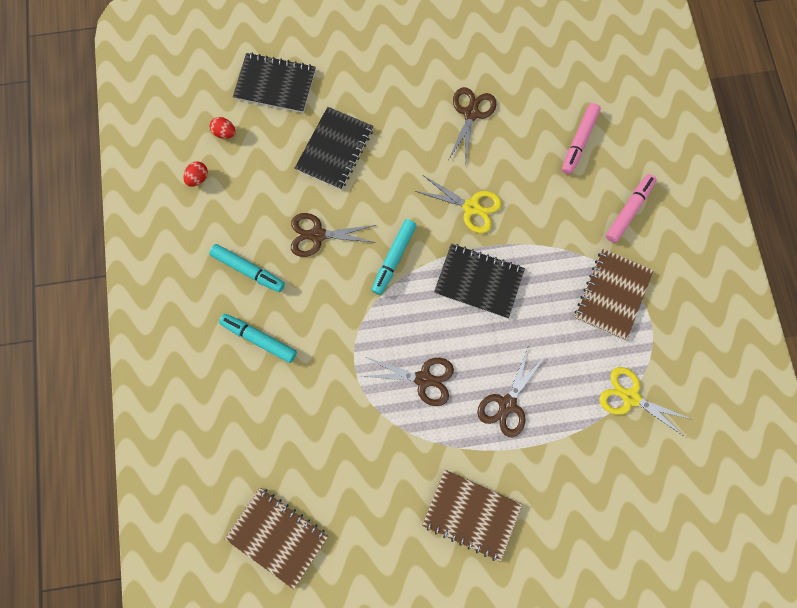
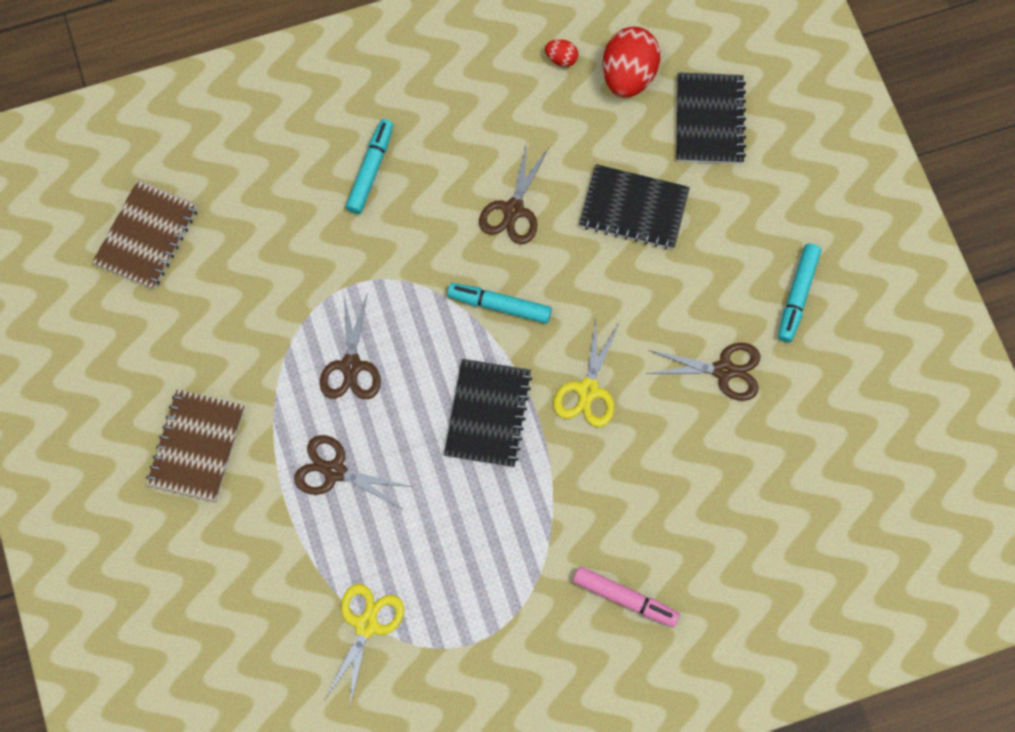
camera: 80 degrees right, 5 degrees down
(225, 133) = (628, 76): red egg -> red egg, size x2.16
(248, 270) = (454, 140): turquoise marker -> turquoise marker (797, 295)
(317, 235) = (513, 210): brown scissors -> brown scissors turned 150 degrees counterclockwise
(578, 142) = (713, 519): pink marker -> none
(612, 295) = (500, 588): brown notebook -> none

